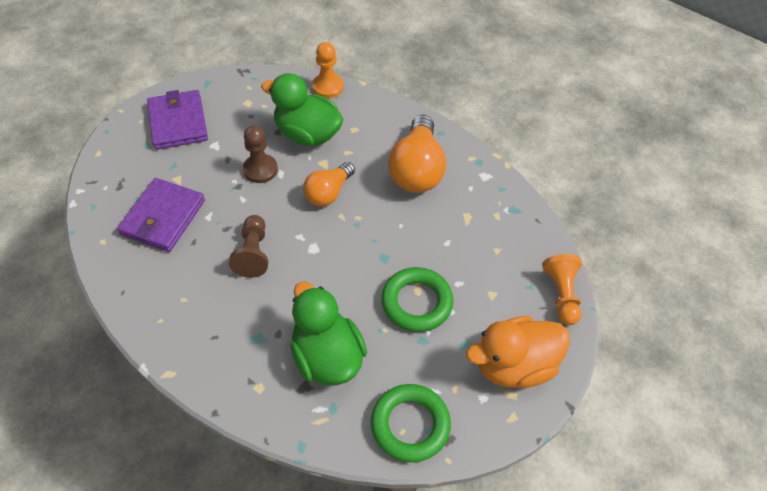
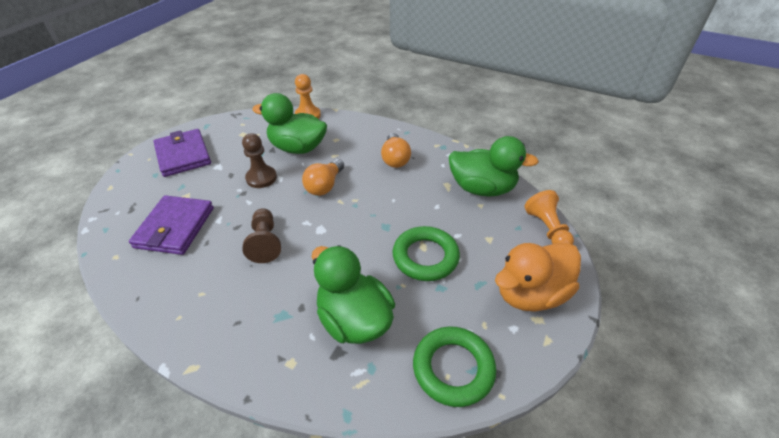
camera: 10 degrees left, 10 degrees down
(417, 170) = (395, 159): orange light bulb -> orange light bulb, size x0.62
(506, 229) = (482, 188): none -> green duck

